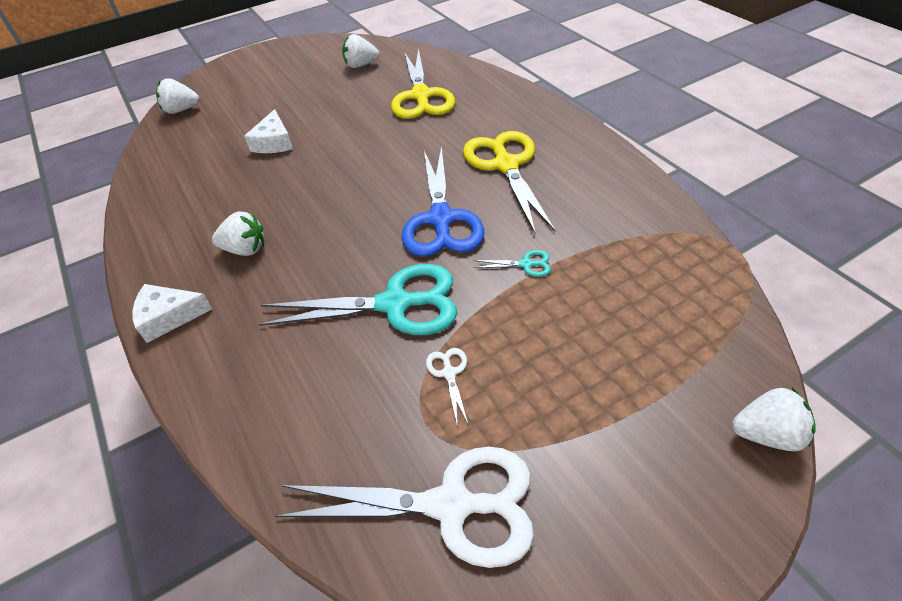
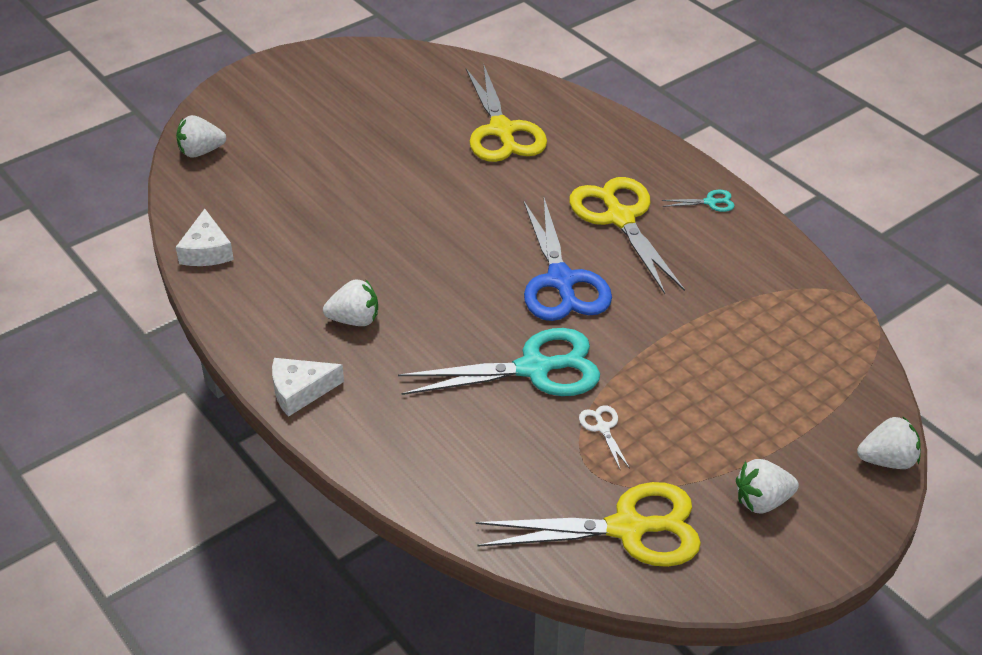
camera: 10 degrees left, 5 degrees down
(274, 142) = (339, 194): white cheese -> white cheese (206, 251)
(361, 65) = (413, 87): white strawberry -> white strawberry (762, 501)
(452, 505) = (627, 528): white scissors -> yellow scissors
(526, 264) = (659, 325): turquoise scissors -> turquoise scissors (710, 202)

